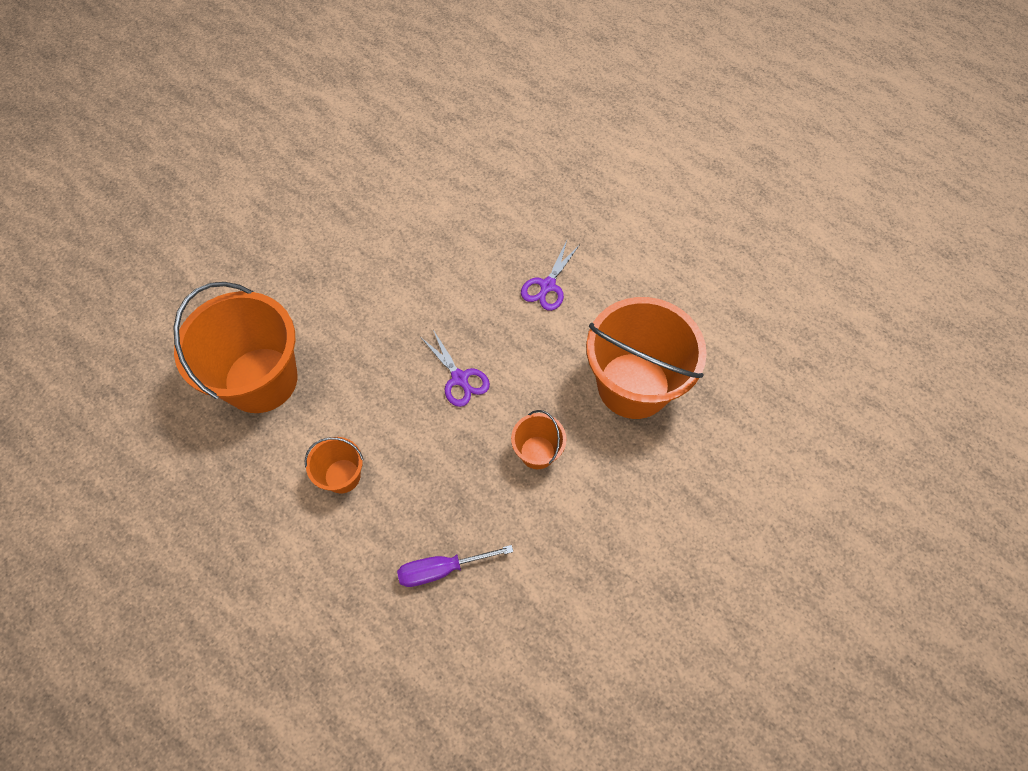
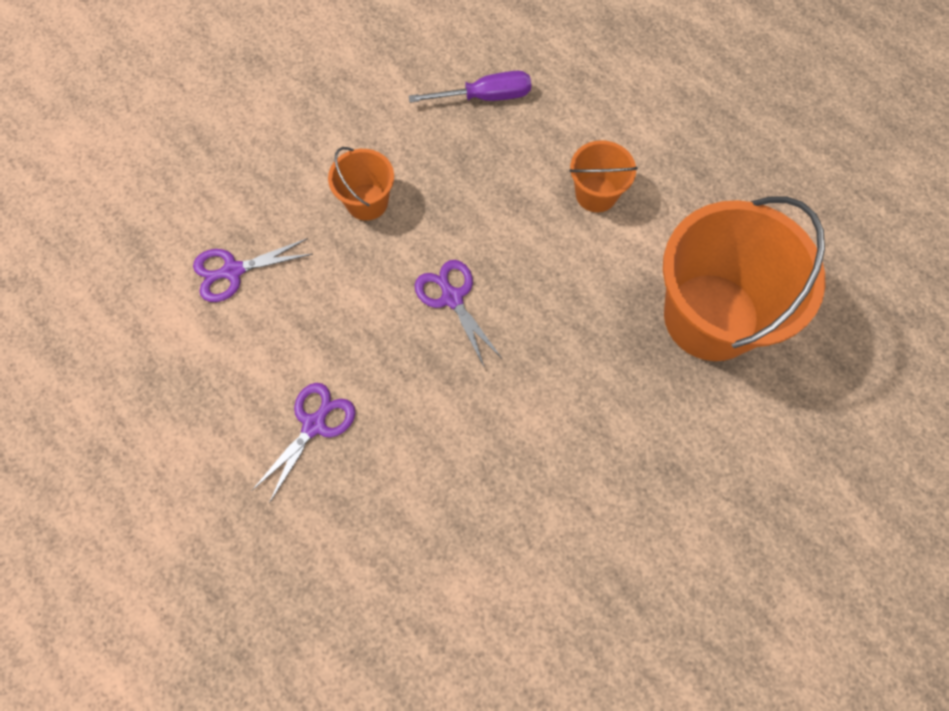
camera: 175 degrees left, 5 degrees up
(633, 385) = (232, 271): orange bucket -> purple scissors

